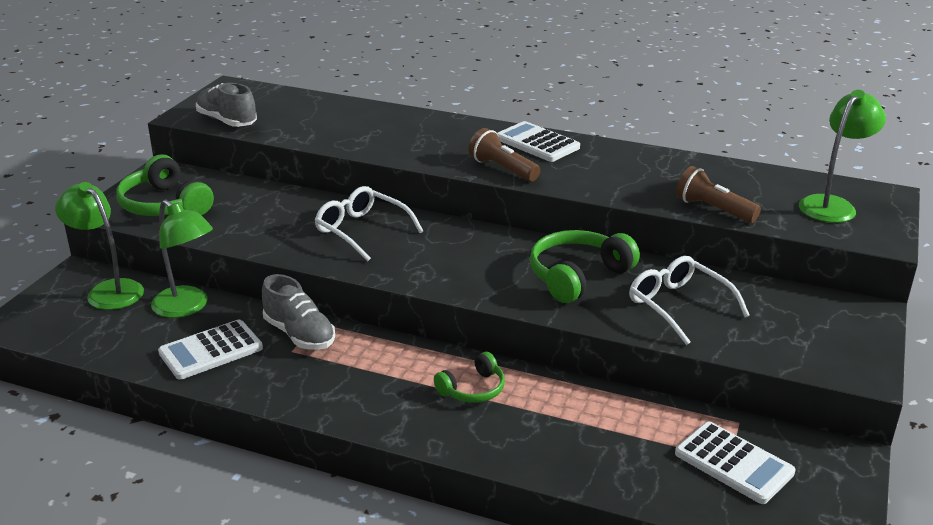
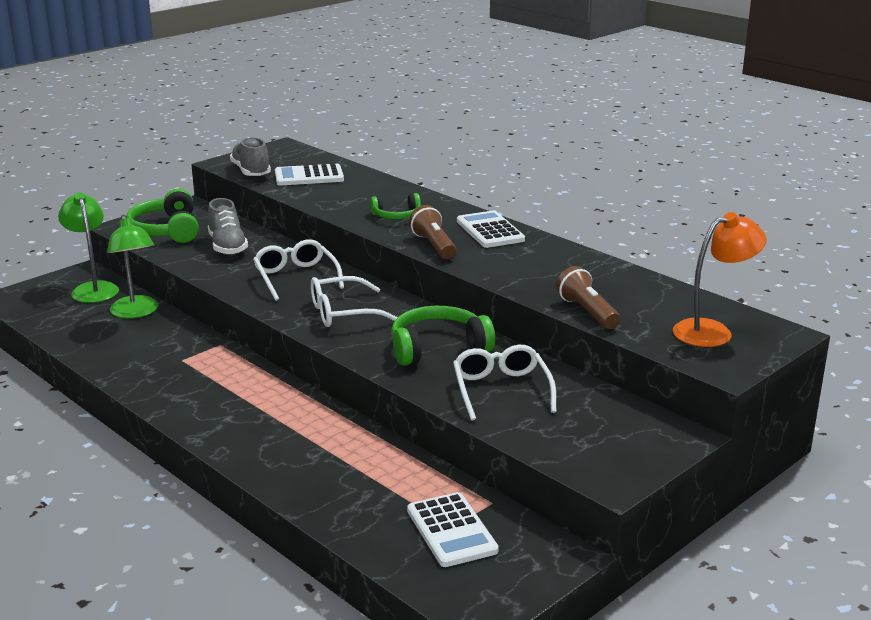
camera: 25 degrees right, 5 degrees down
(211, 350) = (124, 346): white calculator -> white calculator (309, 176)
(299, 334) = (199, 350): grey shoe -> grey shoe (227, 246)
(449, 259) = (344, 313): none -> white glasses
(472, 389) = (291, 420): green headphones -> green headphones (397, 216)
(832, 205) = (712, 331): green lamp -> orange lamp

